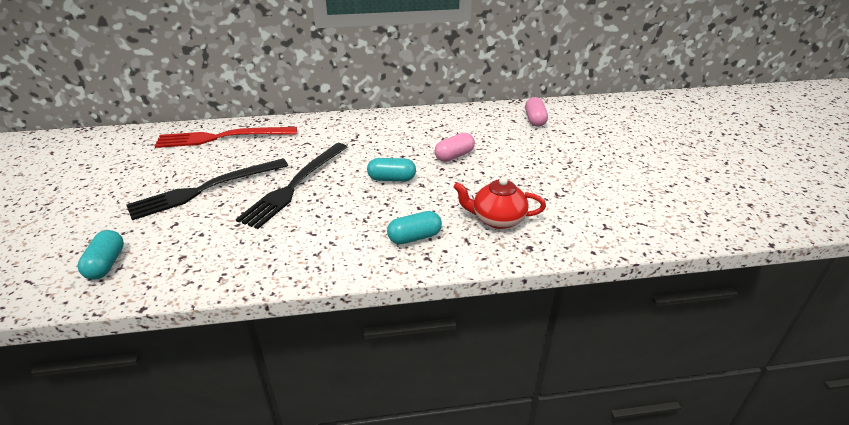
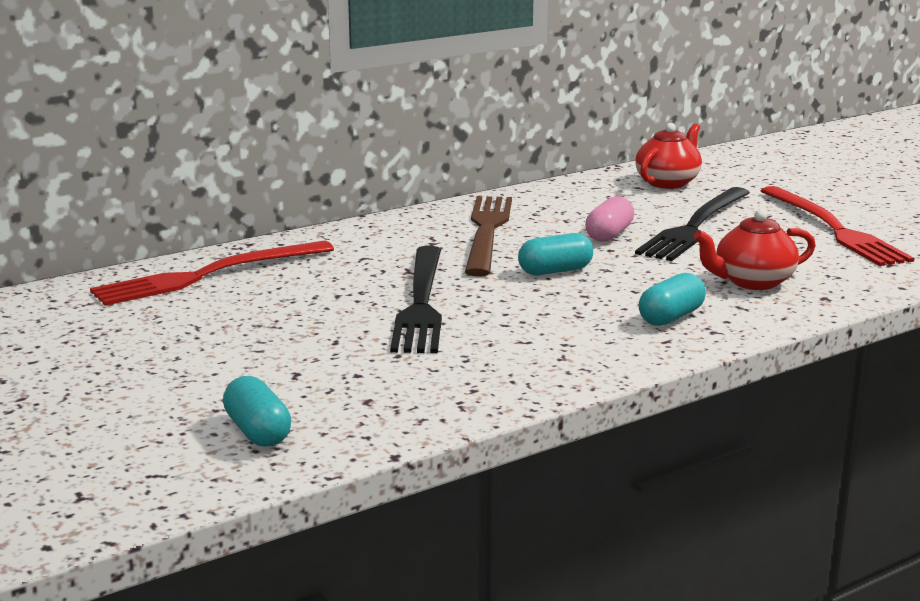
camera: 25 degrees left, 15 degrees down
(205, 189) = (282, 332): black fork -> black fork (695, 226)
(390, 137) = (487, 231): none -> brown fork
(535, 120) = (668, 182): pink capsule -> red teapot
(600, 184) = (834, 229): none -> red fork

